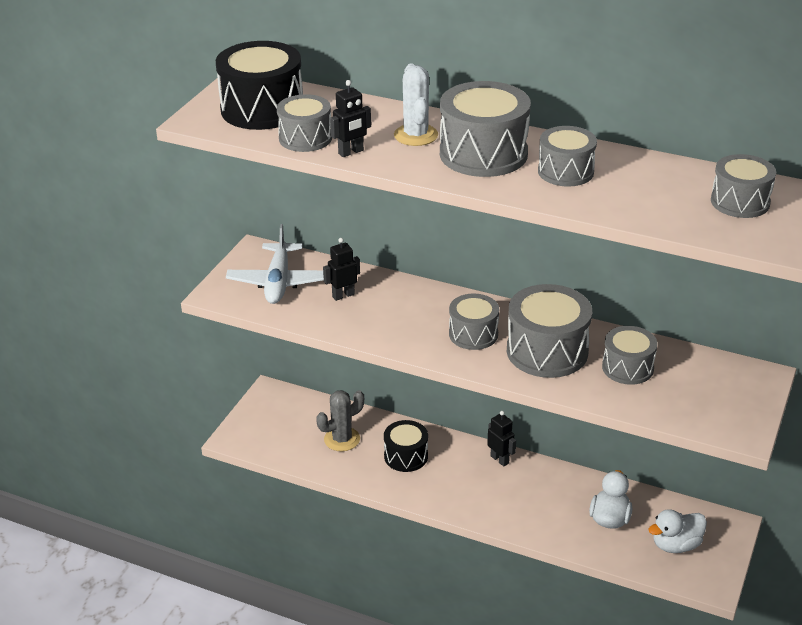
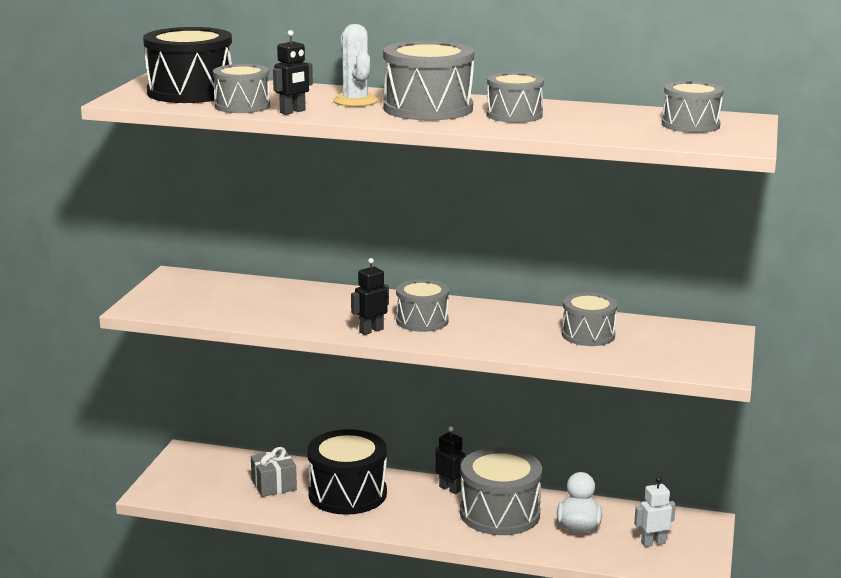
camera: 10 degrees left, 15 degrees down
(278, 282) = (204, 296): white plane -> none
(342, 439) = (274, 485): grey cactus -> grey gift
(343, 295) = (276, 302): black robot -> black robot (371, 330)
(406, 456) = (347, 493): black drum -> black drum, size x1.62
(547, 351) = (502, 328): grey drum -> grey drum (499, 513)
(676, 545) = (653, 543): white duck -> white robot

